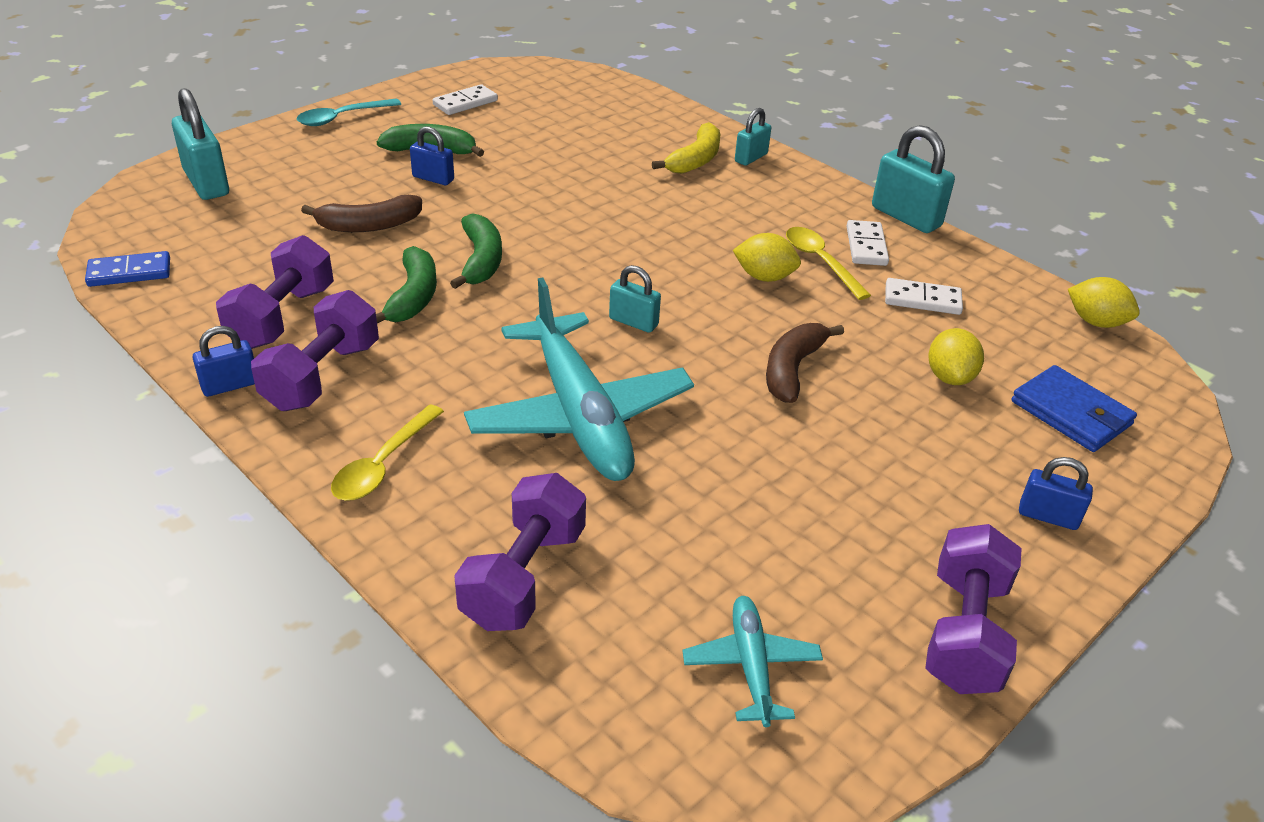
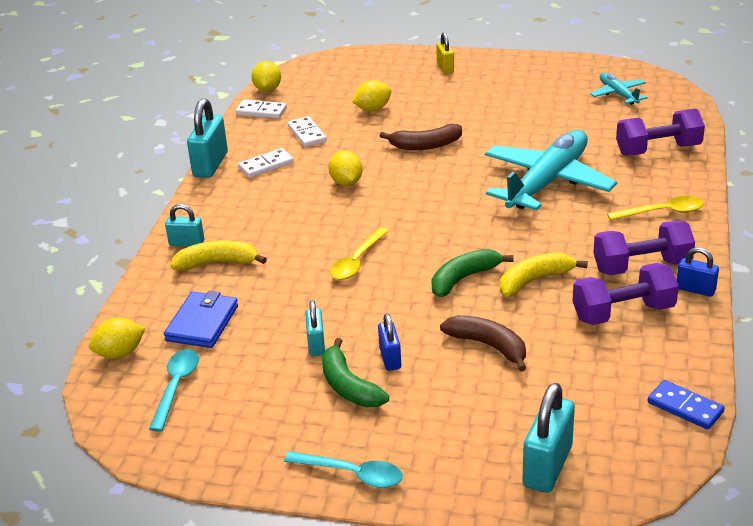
camera: 120 degrees left, 5 degrees down
(413, 297) = (534, 280): green banana -> yellow banana
(465, 103) = (240, 421): white domino -> white domino (261, 111)
(543, 95) = (176, 387): none -> turquoise spoon
(618, 90) = (120, 353): none -> yellow lemon
(633, 322) = (450, 201): turquoise padlock -> turquoise padlock (316, 344)
(751, 666) = (618, 94): turquoise plane -> turquoise plane turned 105 degrees clockwise
(820, 262) = (305, 172): yellow spoon -> yellow spoon (357, 261)
(964, 633) = (537, 66): purple dumbbell -> none
(1048, 516) = (445, 68): blue padlock -> yellow padlock
(1071, 413) = (361, 78): blue wallet -> blue wallet (202, 323)

